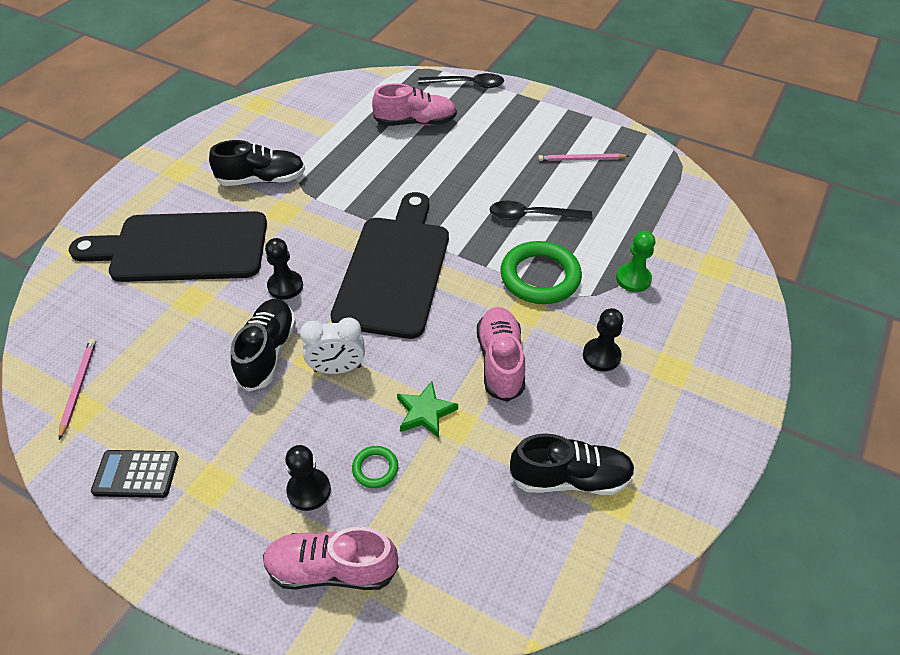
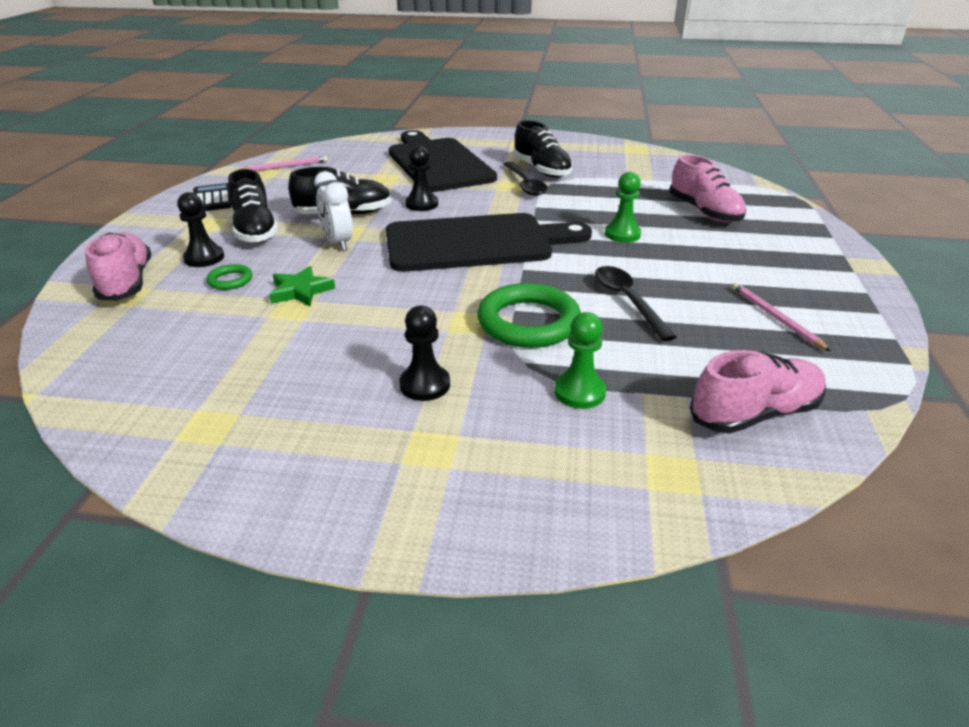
camera: 70 degrees right, 15 degrees down
(428, 179) = (622, 234): none -> green pawn
(467, 84) = (811, 225): black spoon -> black spoon (525, 185)
(500, 361) = (383, 319): pink shoe -> pink shoe (754, 413)
(570, 478) = (233, 389): black shoe -> black shoe (255, 230)

